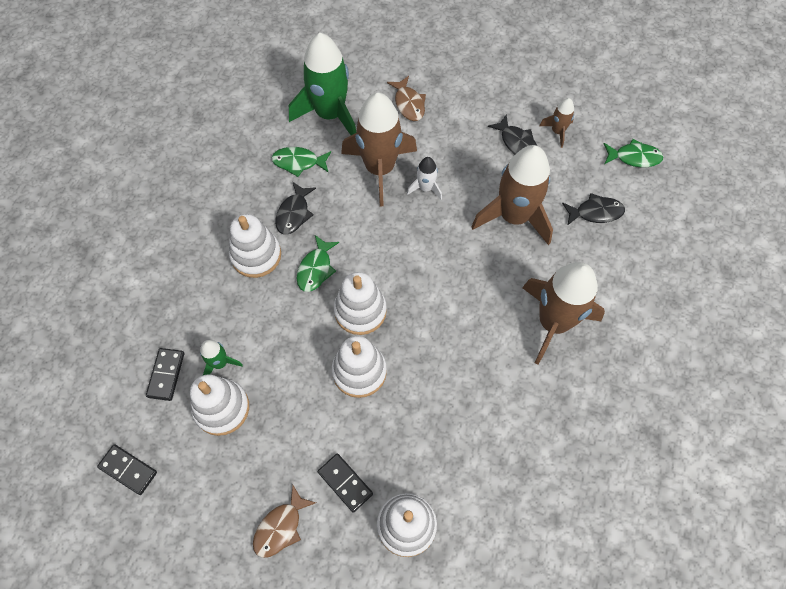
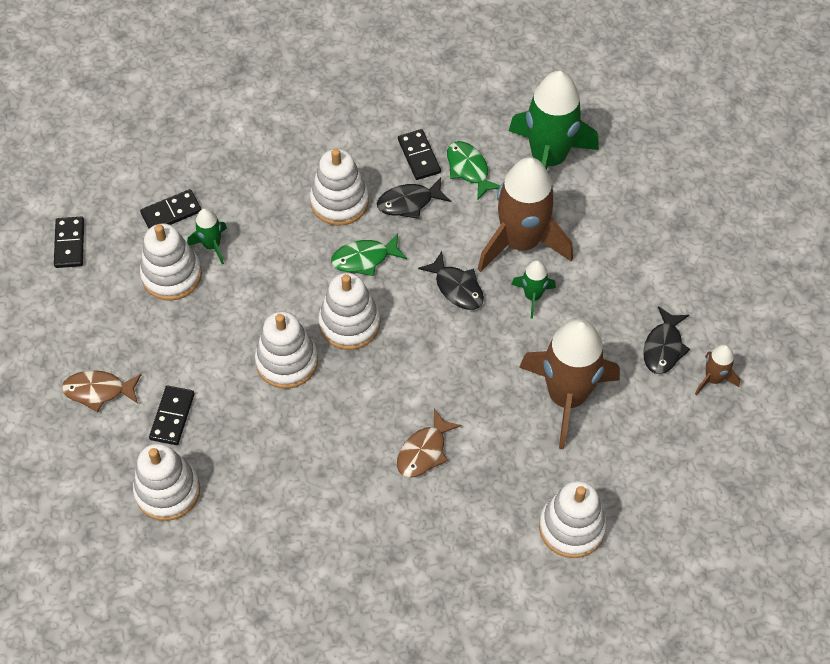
camera: 55 degrees right, 5 degrees down
(262, 184) = (419, 156): none -> black domino
(409, 104) = (623, 219): brown fish -> brown fish (424, 451)
(425, 188) = (532, 296): white rocket -> green rocket
(553, 322) = (470, 503): brown rocket -> none
(595, 212) = (638, 473): black fish -> black fish (456, 287)
(610, 274) = (571, 527): none -> white stacking toy
(634, 157) = (747, 474): green fish -> none

